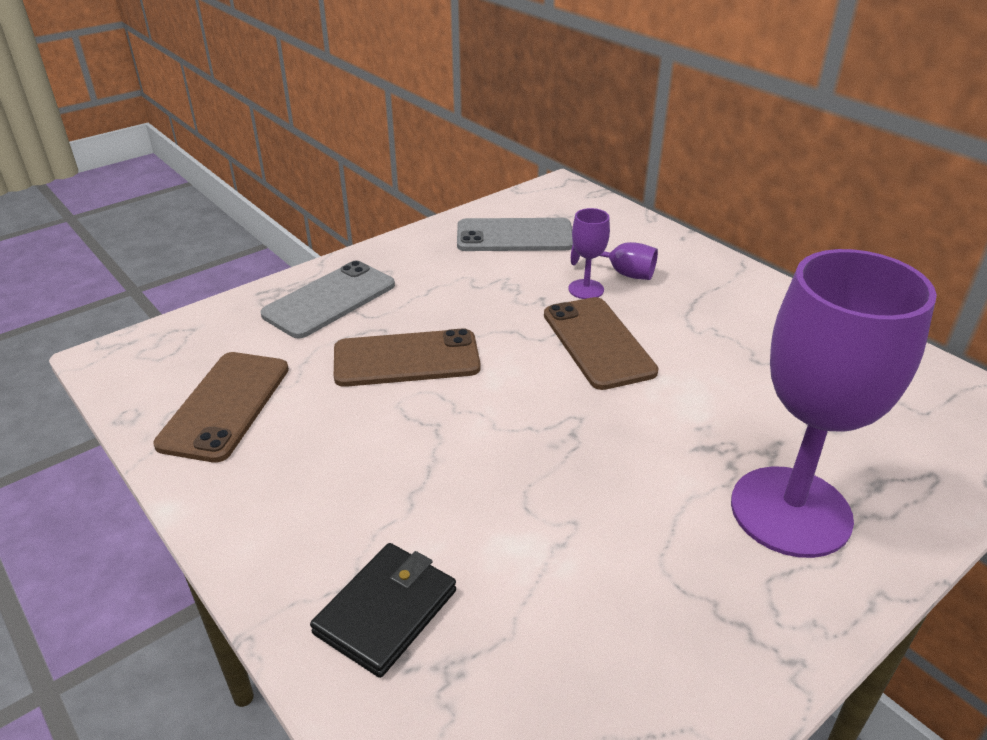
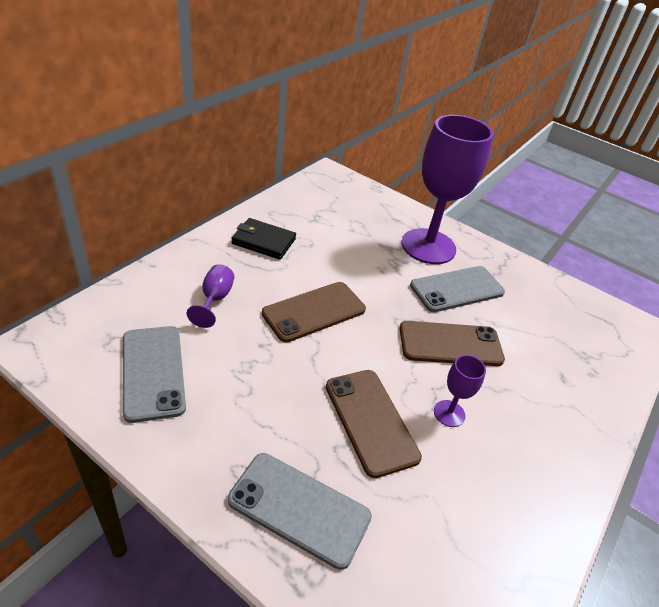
camera: 110 degrees left, 5 degrees up
(225, 405) = (480, 541): brown phone -> brown phone (450, 344)
(386, 611) = (576, 385): black wallet -> black wallet (263, 241)
(586, 289) = (243, 319): purple goblet -> purple goblet (449, 413)
(655, 517) = (457, 289): none -> grey phone

